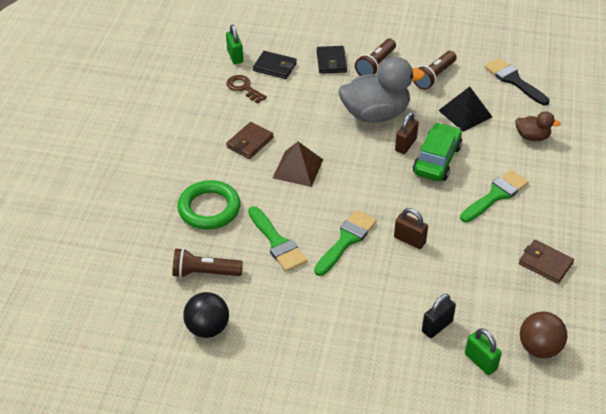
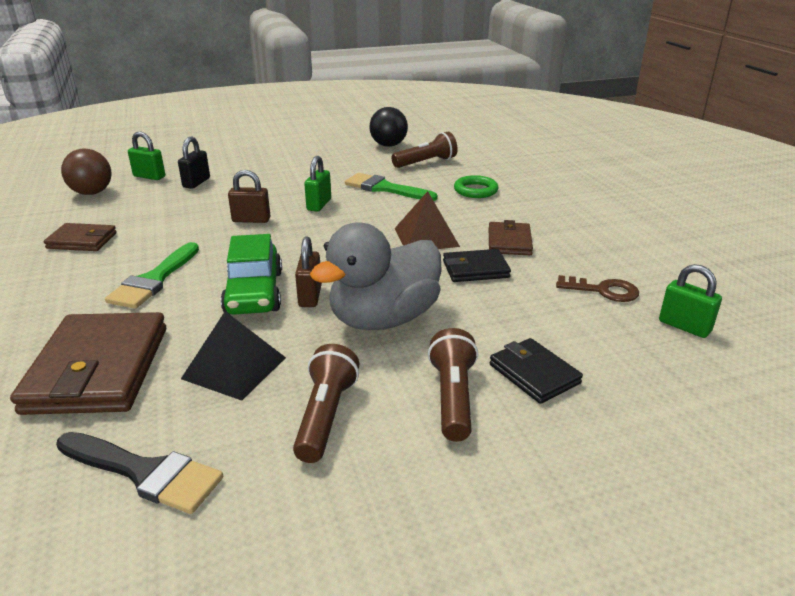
camera: 150 degrees right, 15 degrees down
(209, 208) = (475, 190): green ring -> green ring, size x0.64
(275, 67) = (606, 332): black wallet -> black wallet (475, 269)
(346, 240) = (319, 205): green brush -> green padlock
(532, 137) = (98, 369): brown duck -> brown wallet

